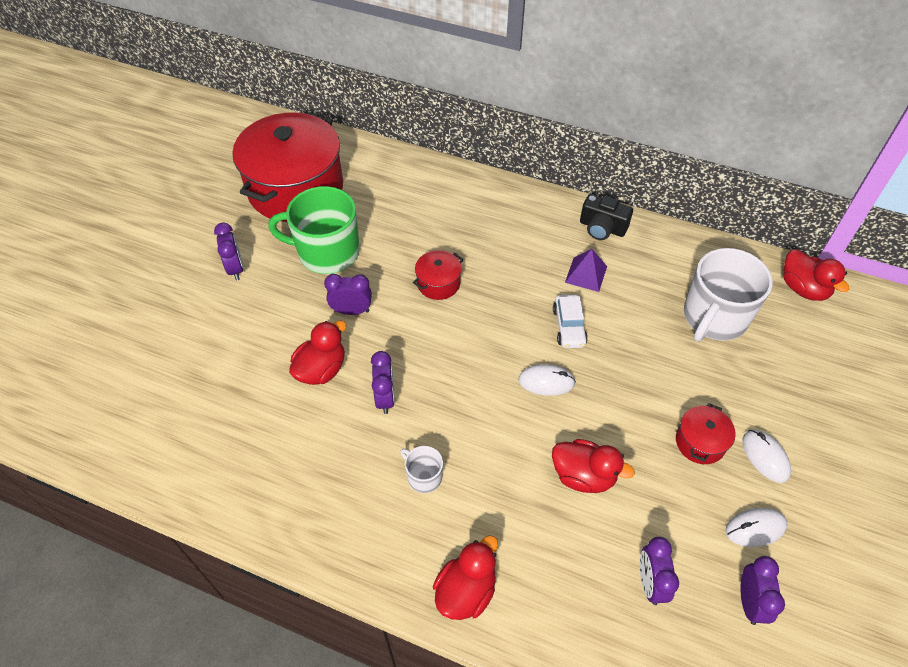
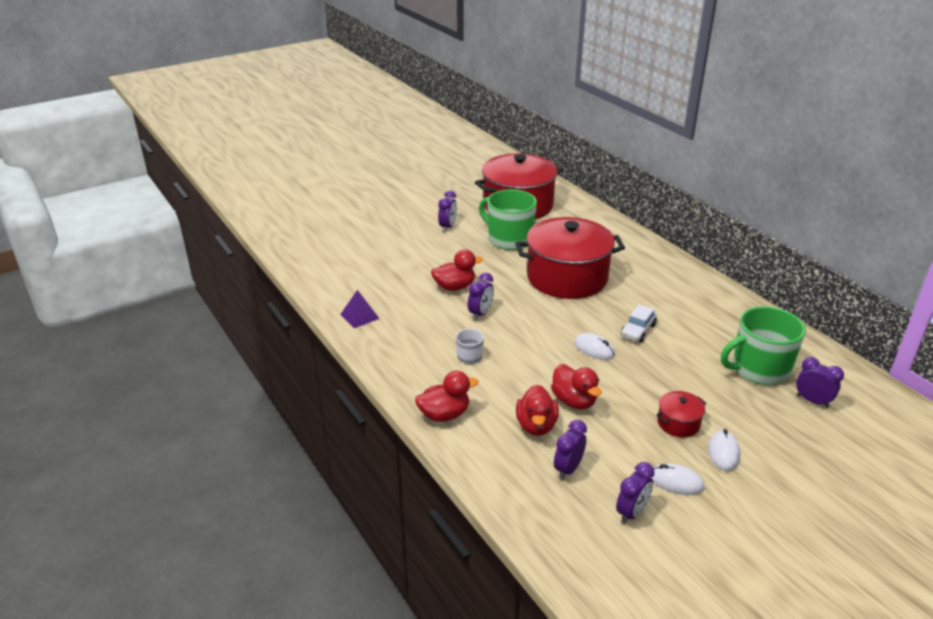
camera: 35 degrees right, 20 degrees down
(351, 311) = (498, 269): purple clock -> purple clock (812, 401)
(438, 283) = (567, 277): red pot -> red pot, size x2.43
(586, 274) = (678, 311): purple pyramid -> purple pyramid (359, 316)
(602, 228) = (715, 293): black camera -> none
(714, 317) = (759, 369): white mug -> green mug
(803, 288) = (857, 384): red duck -> red duck (536, 426)

